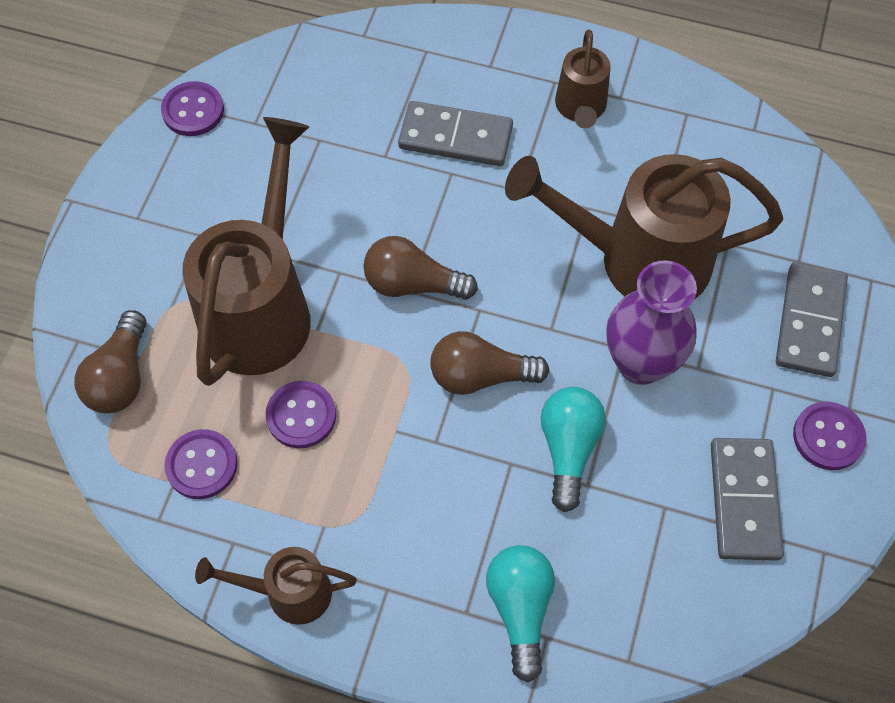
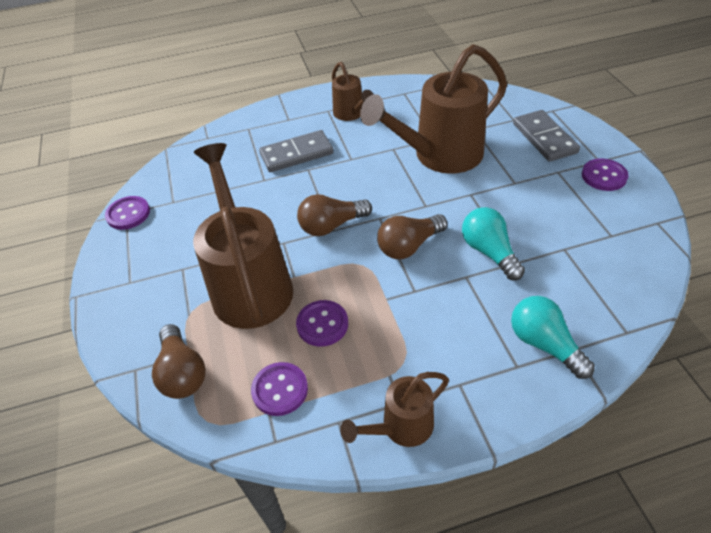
camera: 30 degrees left, 15 degrees down
(640, 363) = (485, 195): purple vase -> none
(744, 500) = (598, 223): grey domino -> none

